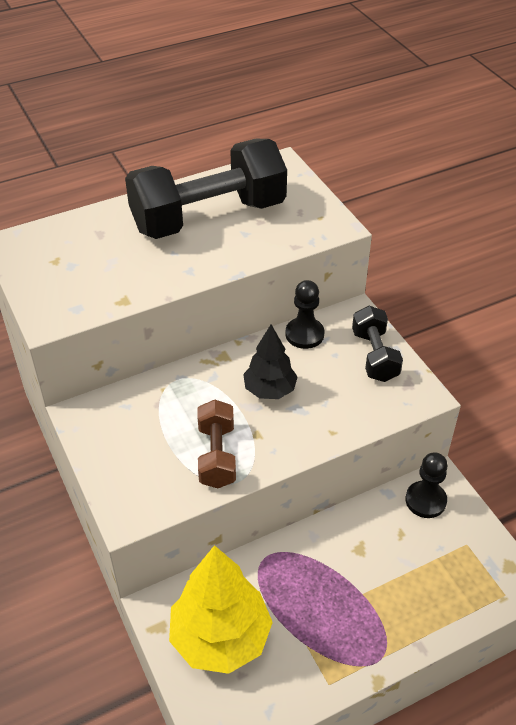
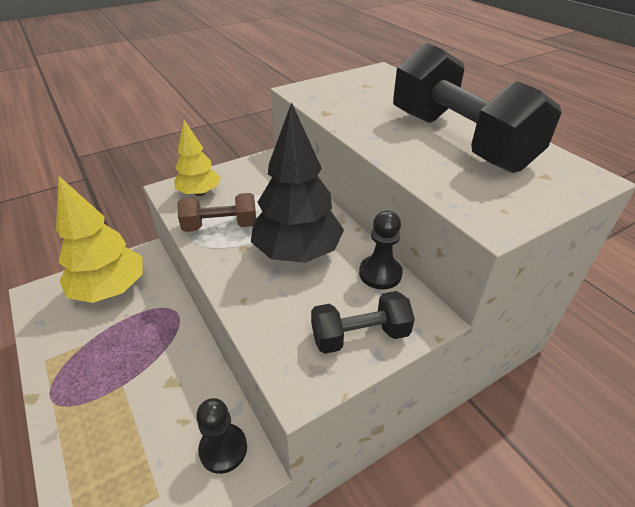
camera: 85 degrees right, 5 degrees down
(144, 482) = (199, 193): none -> yellow tree
(270, 390) = (297, 252): black tree -> black tree, size x1.69

